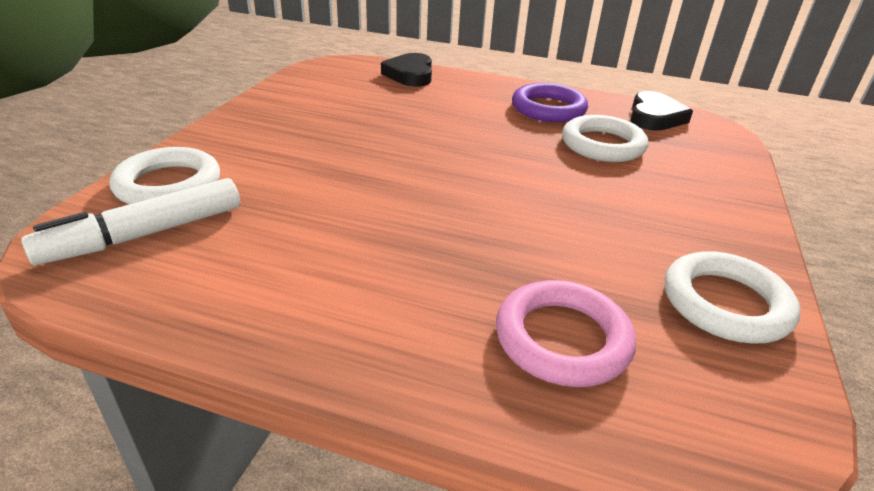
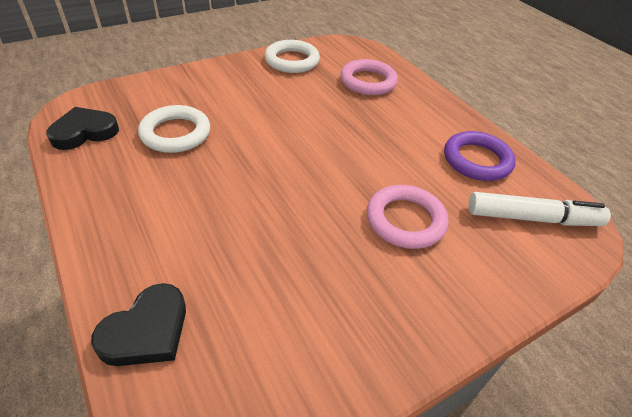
camera: 140 degrees left, 10 degrees up
(168, 184) = (512, 261): white ring -> none
(303, 172) = (405, 220): none -> pink ring
(548, 109) = (132, 184): purple ring -> purple ring (477, 160)

